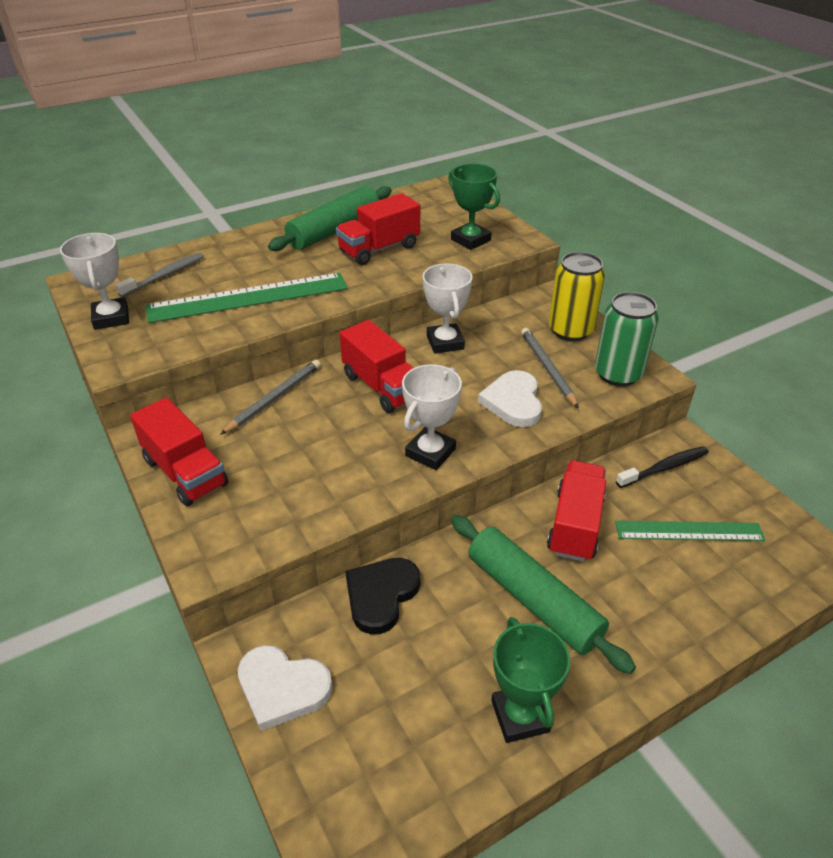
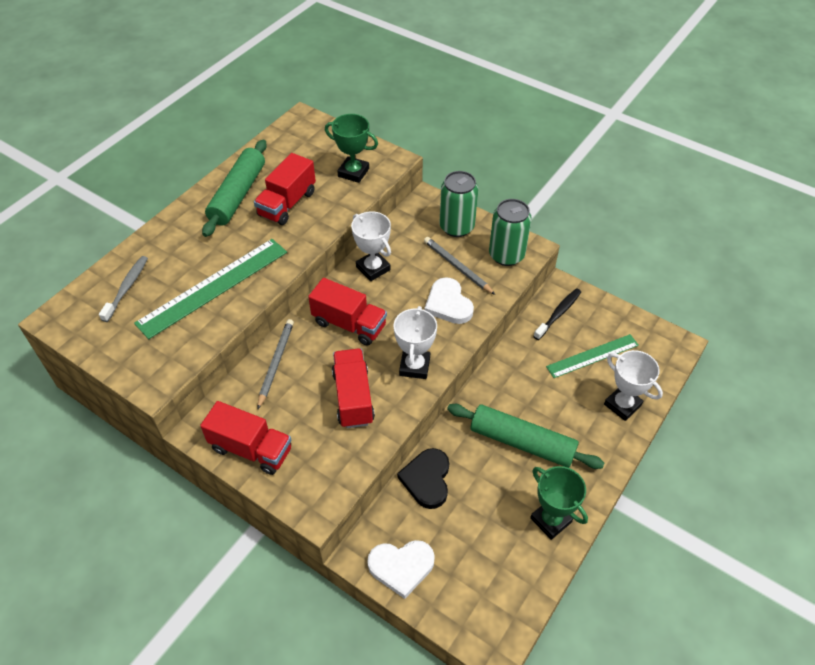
camera: 25 degrees left, 10 degrees up
(111, 318) = (113, 345): white trophy -> white trophy (622, 405)
(570, 330) = (456, 227): yellow can -> green can
(575, 525) = (522, 379): red truck -> red truck (353, 397)

